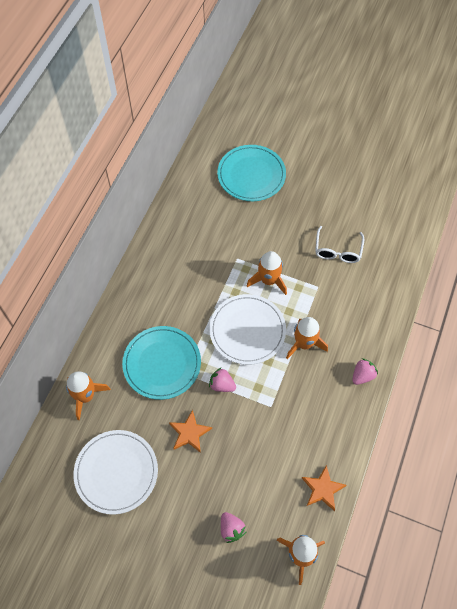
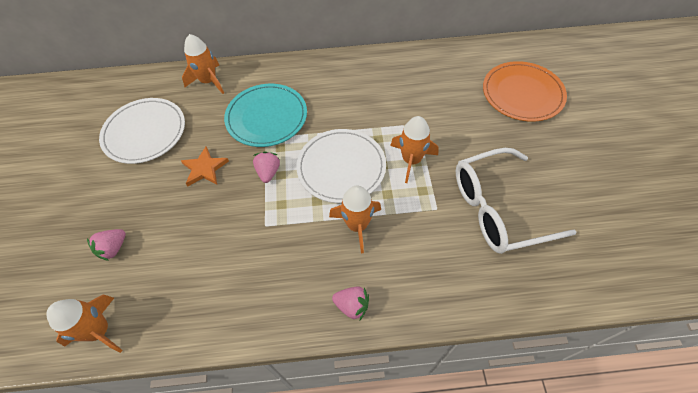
camera: 65 degrees right, 5 degrees down
(251, 175) = (522, 93): turquoise plate -> orange plate
(322, 489) = (187, 321): orange star -> none
(337, 250) = (498, 209): white glasses -> white glasses, size x1.72

